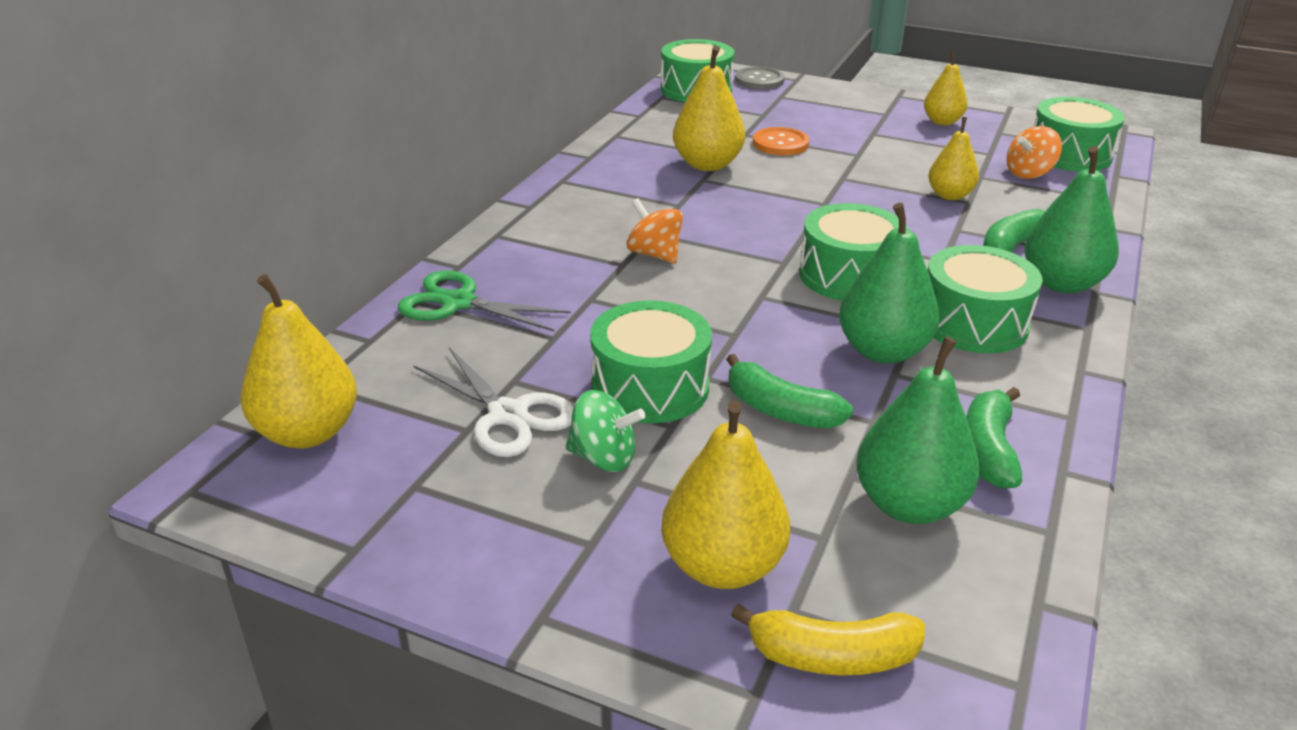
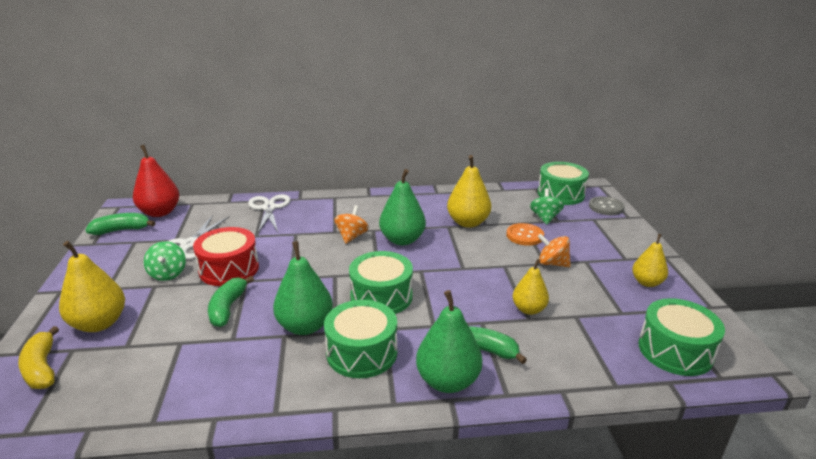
camera: 60 degrees right, 5 degrees down
(308, 432) = (160, 212): yellow pear -> red pear
(458, 303) = (269, 208): green scissors -> white scissors
(650, 387) = (229, 269): green drum -> red drum
(748, 118) = (545, 218): none -> green spinning top
(909, 505) = (161, 366): green pear -> green pear (402, 240)
(988, 450) = (223, 385): green banana -> green banana (121, 230)
(1029, 173) = (610, 337): orange spinning top -> orange spinning top (552, 263)

